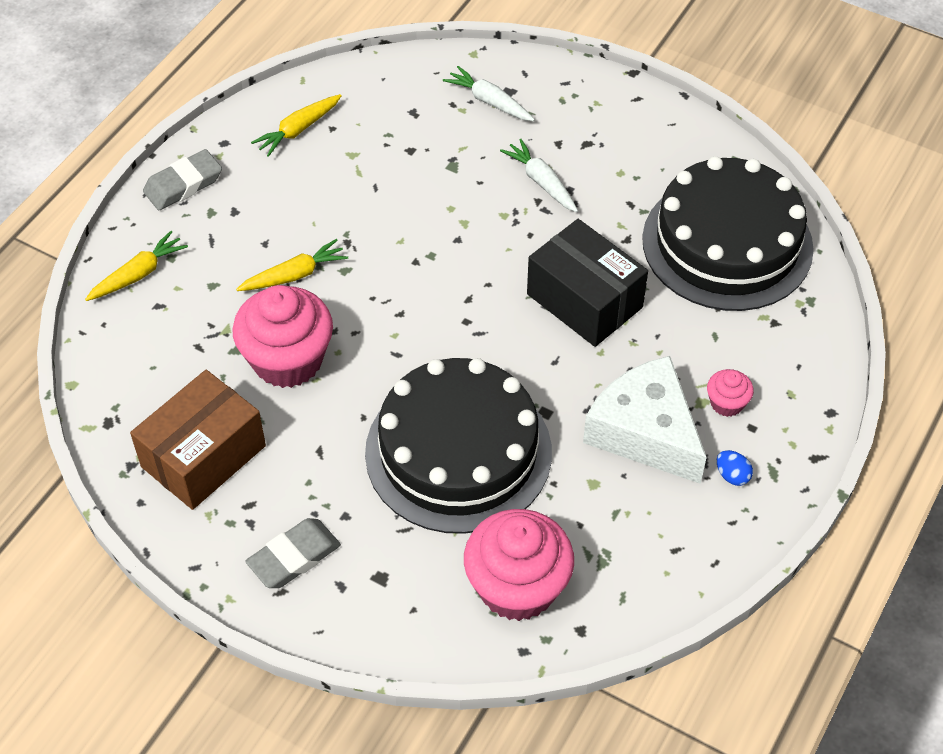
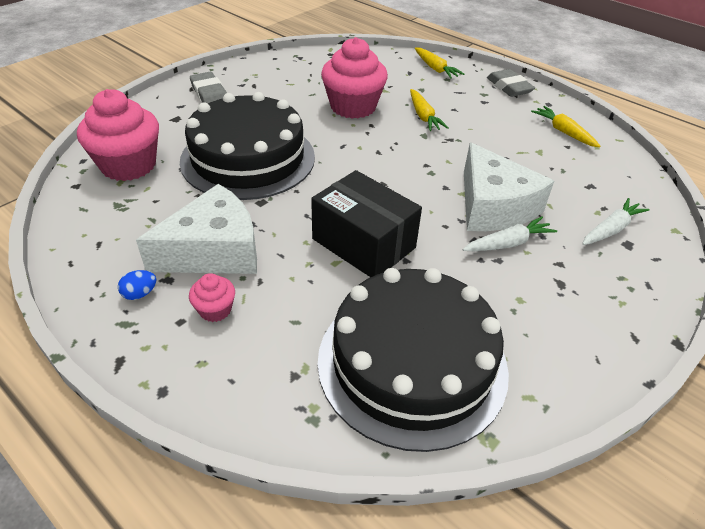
camera: 100 degrees right, 10 degrees down
(203, 456) = (294, 76): brown box -> none
(481, 195) = (493, 206): none -> white cheese
(584, 301) = (364, 243): black box -> black box turned 75 degrees clockwise

